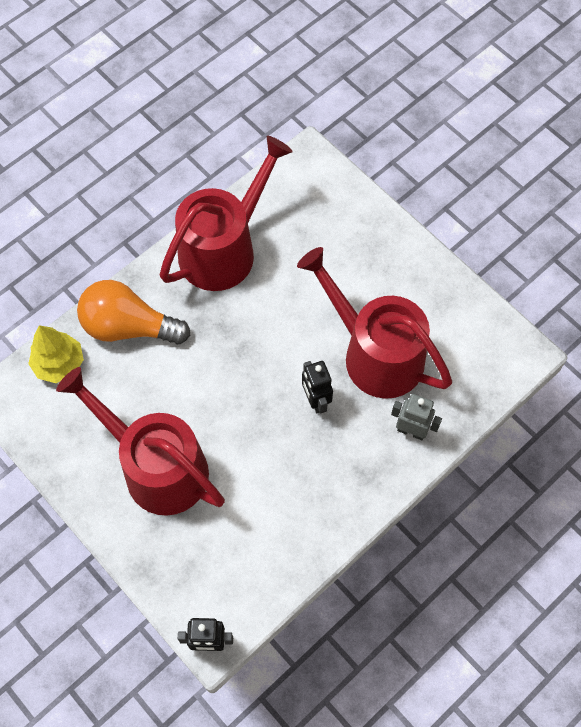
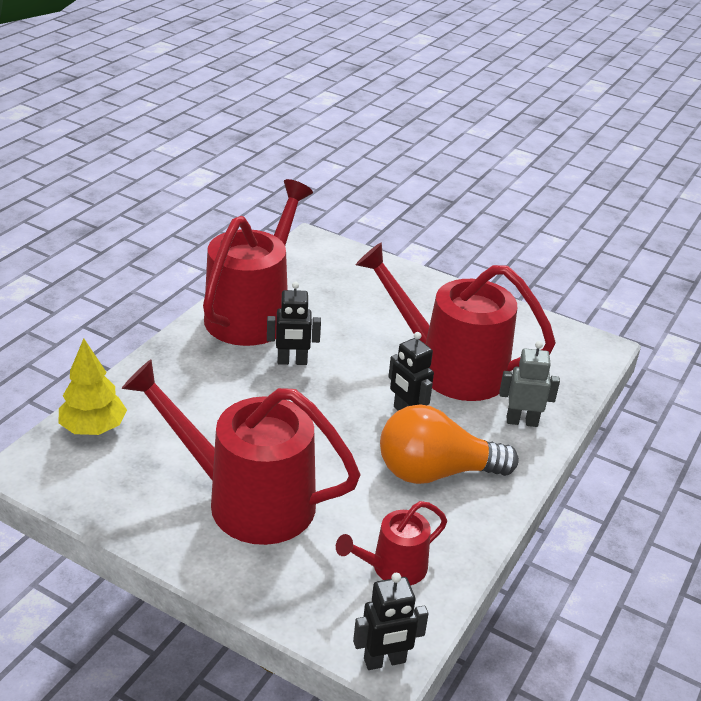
camera: 20 degrees left, 30 degrees down
(129, 326) = (168, 385): orange light bulb -> orange light bulb (435, 472)
(239, 318) = (292, 362): none -> black robot
(245, 560) = (393, 567): none -> red watering can

